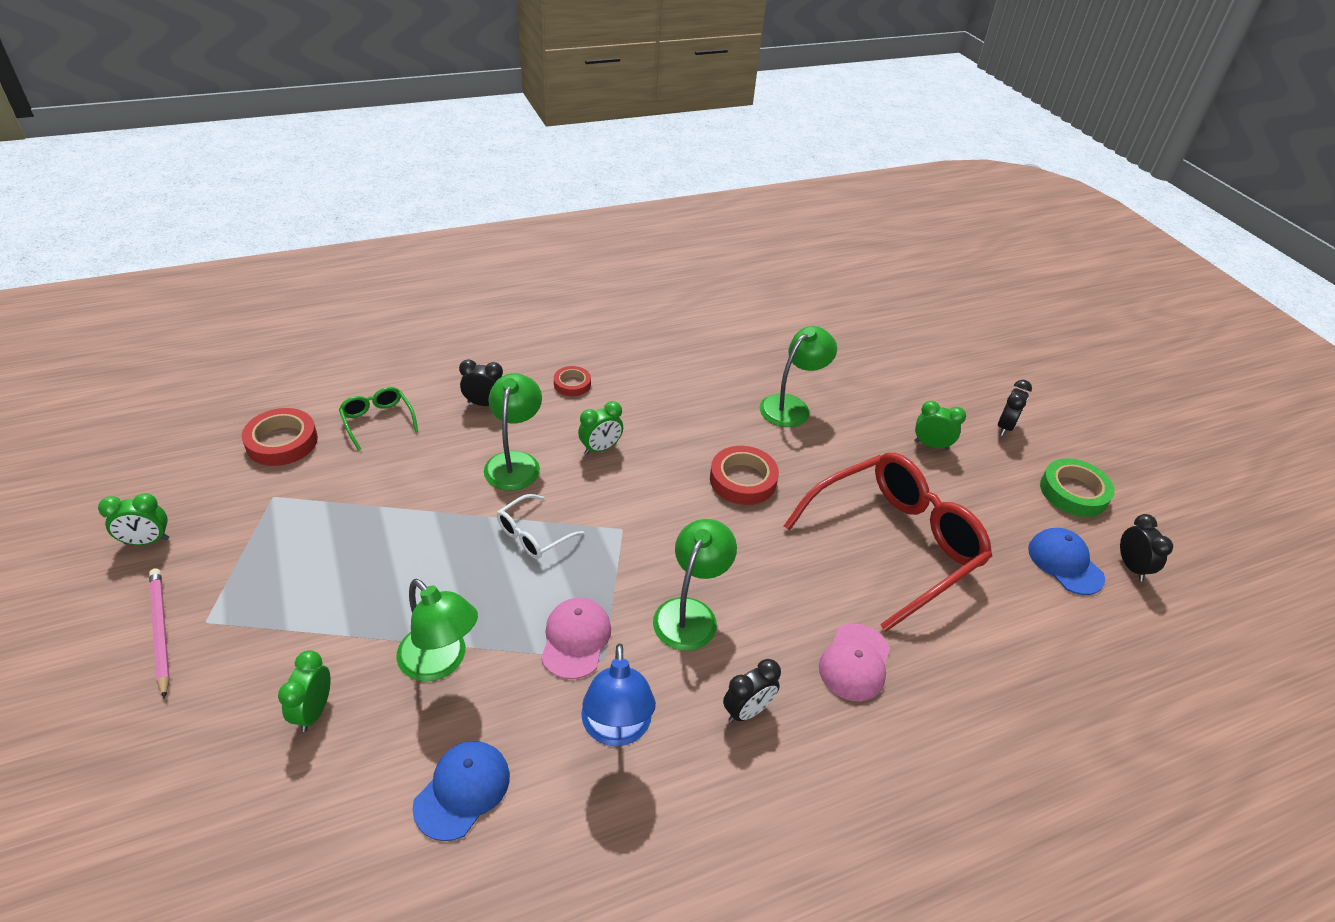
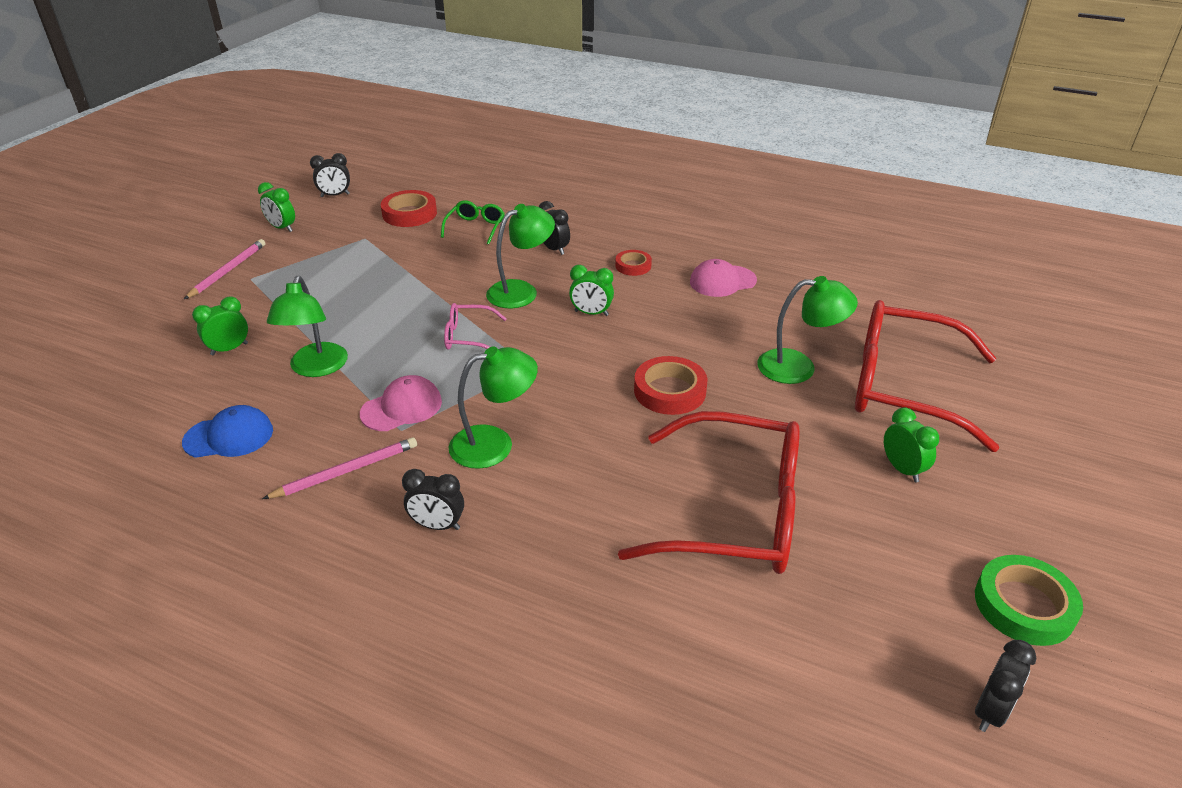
camera: 50 degrees right, 5 degrees down
(533, 535) = (468, 336): white glasses -> pink glasses
(616, 729) = (346, 471): blue lamp -> pink pencil
(855, 662) = (563, 560): pink cap -> pink cap (722, 281)
(863, 383) = (904, 387): none -> red glasses
(1005, 427) = (1025, 505): black clock -> black clock (335, 195)
(1065, 563) = (903, 648): blue cap -> none

